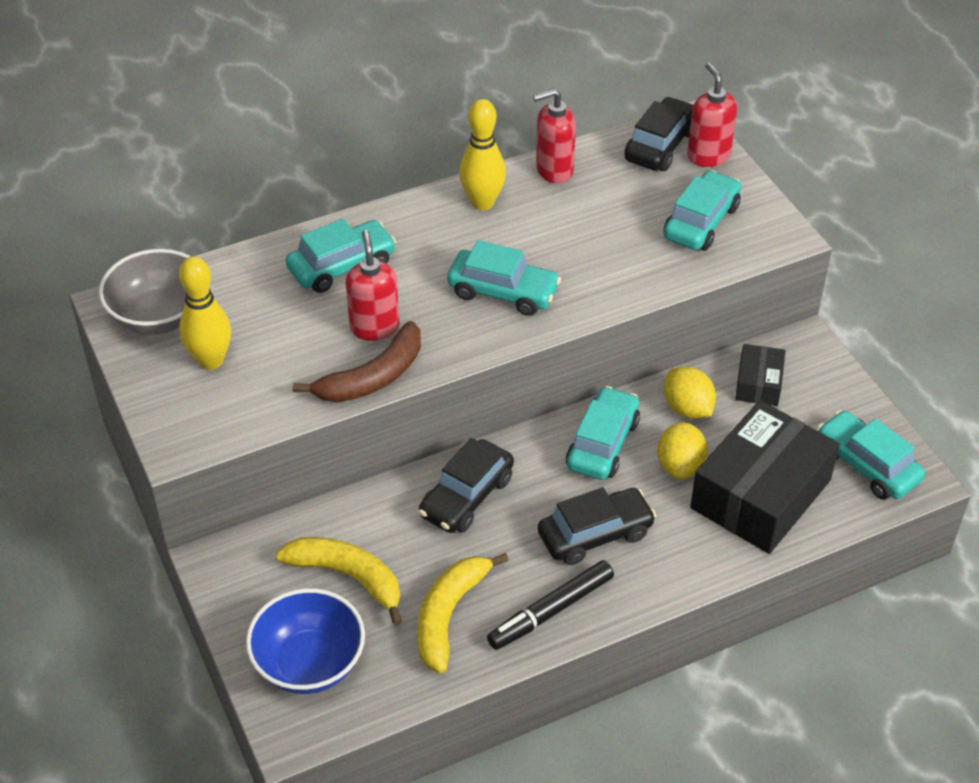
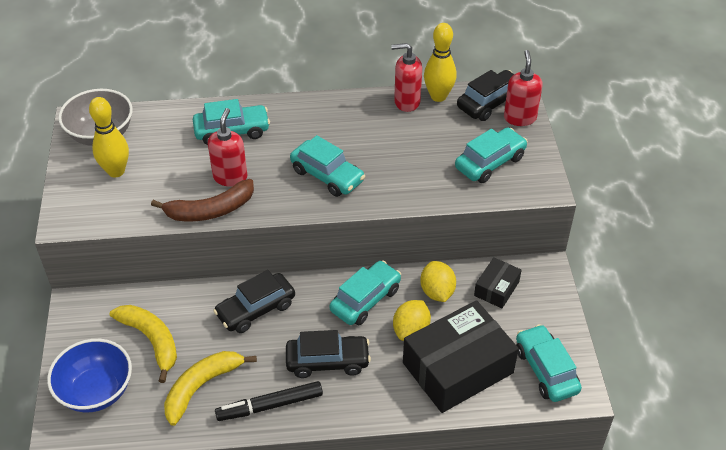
camera: 20 degrees right, 0 degrees up
(482, 202) = (347, 112): yellow bowling pin -> yellow bowling pin (438, 96)

